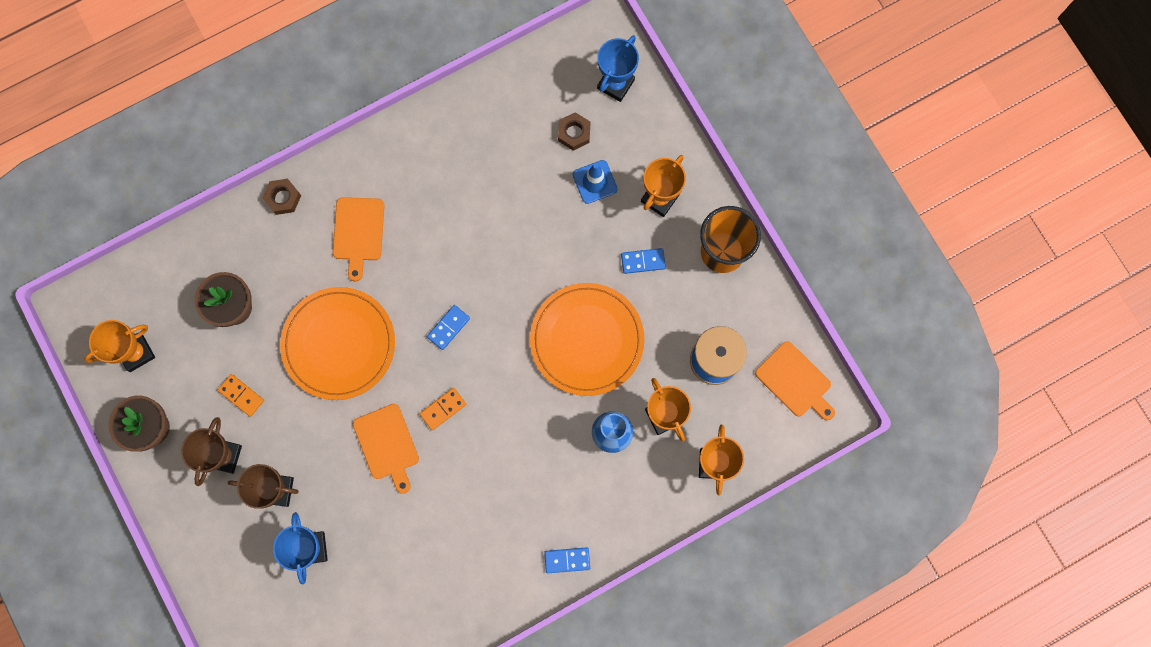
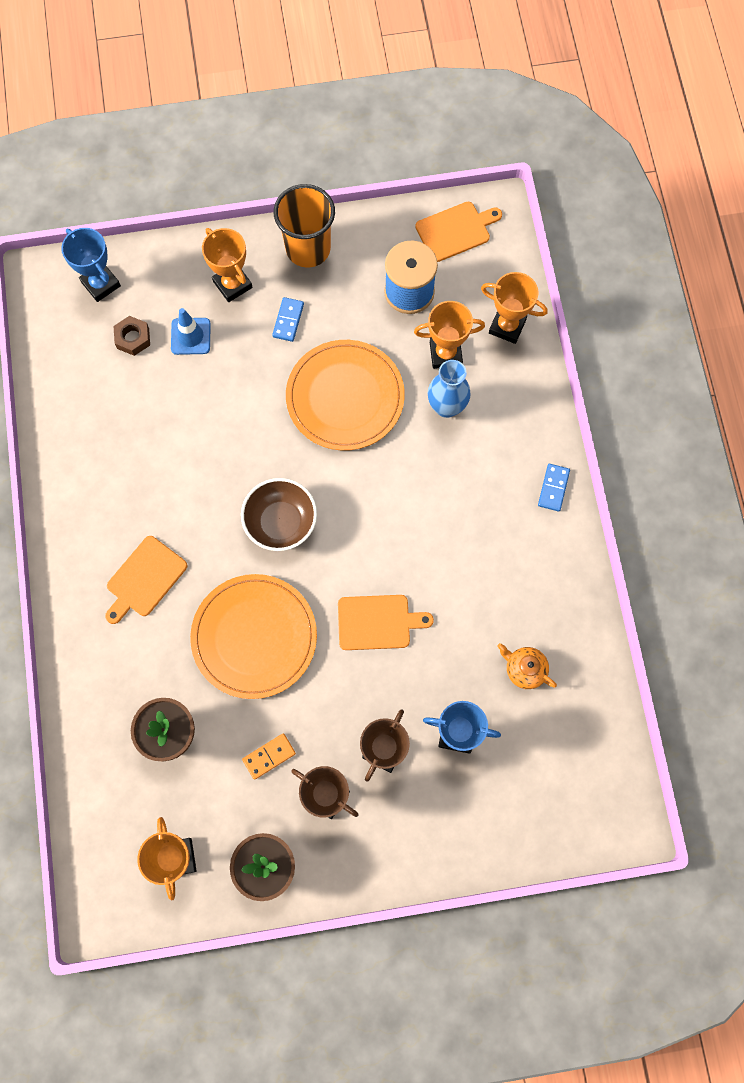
camera: 70 degrees left, 5 degrees down
(283, 198) = (73, 644): brown nut -> none
(358, 232) = (144, 579): orange cutting board -> orange cutting board turned 105 degrees clockwise
(388, 589) = (524, 669): none -> orange teapot
(443, 409) = (361, 555): orange domino -> none
(448, 328) = (281, 522): blue domino -> brown bowl

